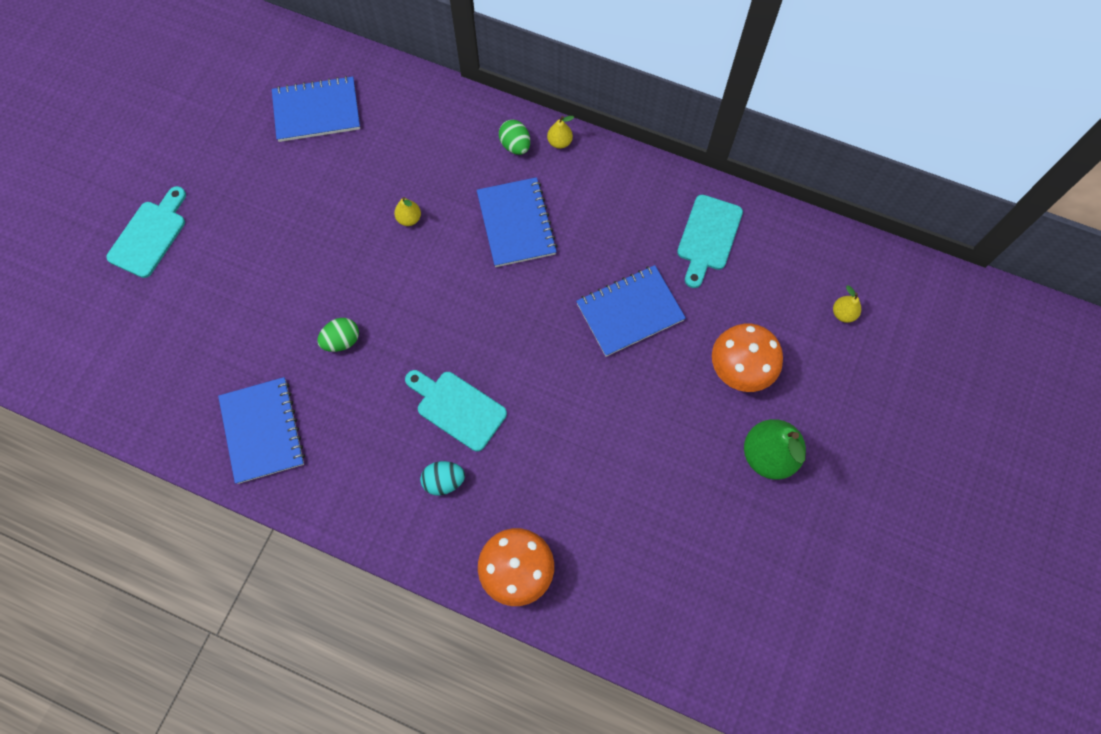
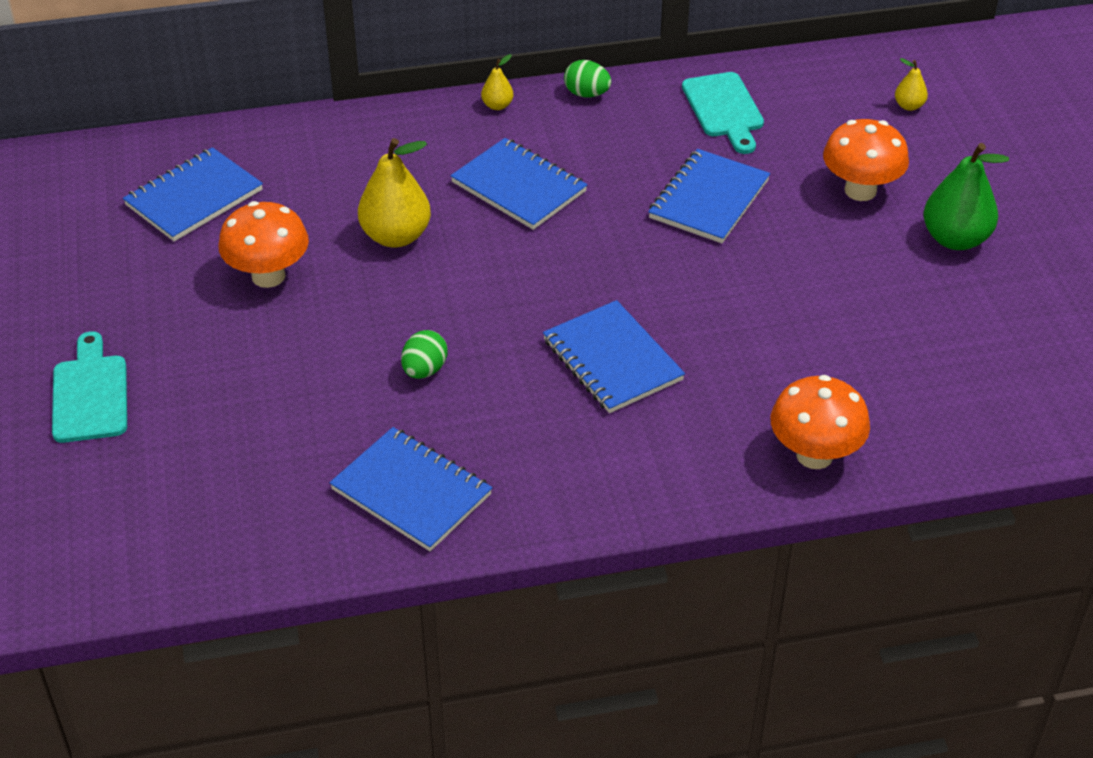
camera: 35 degrees left, 25 degrees down
(311, 204) = (268, 276): none -> orange mushroom
(409, 219) = (396, 236): yellow pear -> yellow pear, size x2.06
(444, 481) = (661, 425): turquoise egg -> none
(457, 408) = (612, 360): turquoise cutting board -> blue notebook
(515, 145) = (452, 128): green egg -> green egg (587, 94)

